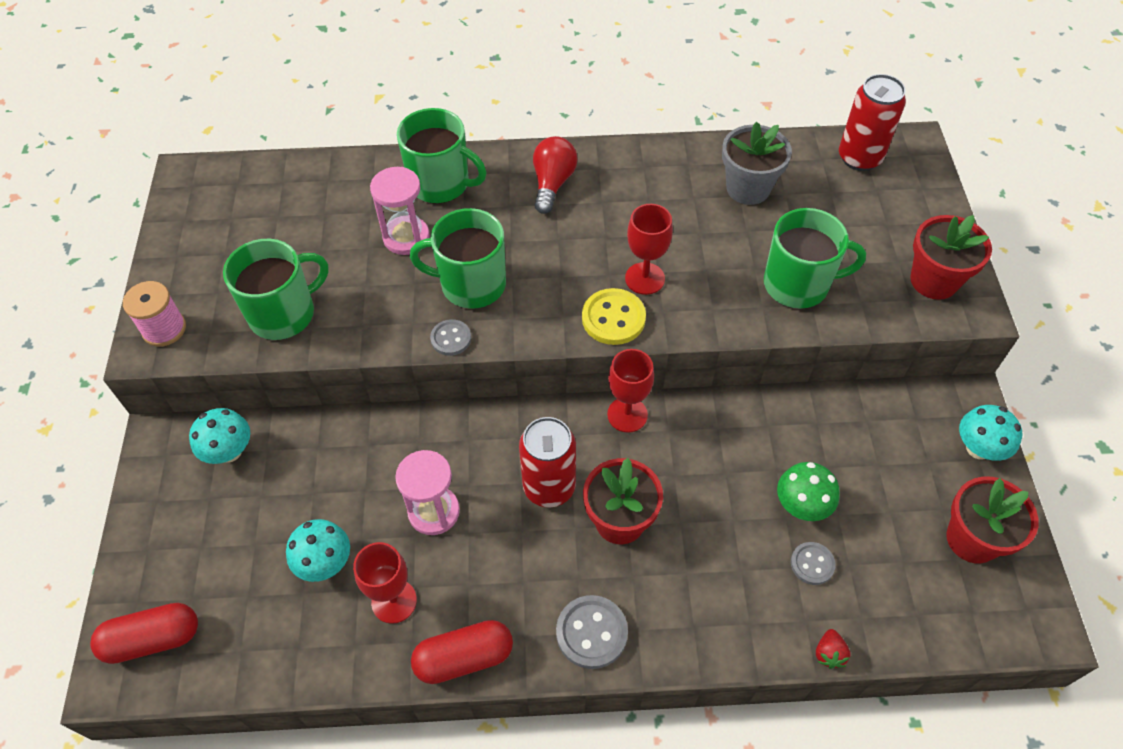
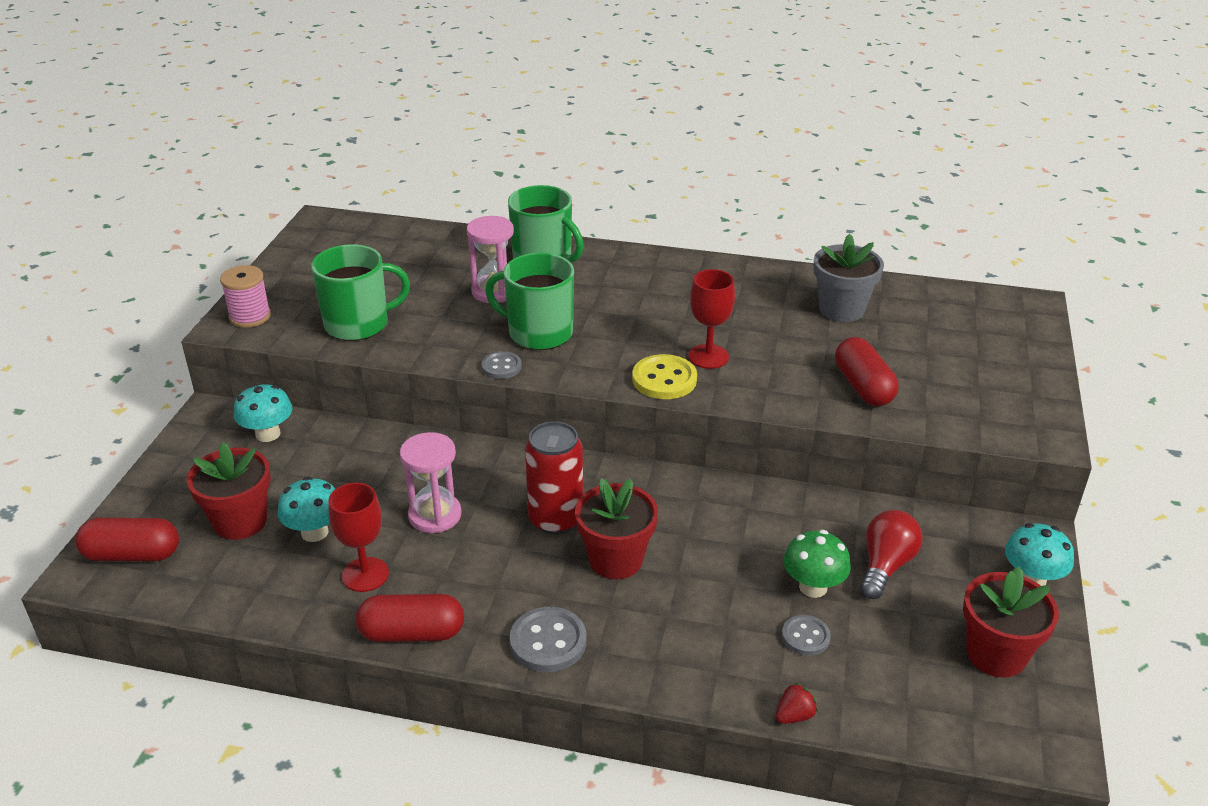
camera: 15 degrees right, 20 degrees down
(552, 183) = (649, 276): red light bulb -> red light bulb (885, 566)
(627, 414) = (659, 479): red goblet -> none
(798, 284) = (863, 387): green mug -> red capsule
(829, 653) = (794, 716): red strawberry -> red strawberry turned 150 degrees counterclockwise
(859, 158) = (968, 305): red can -> none
(934, 280) = (1011, 408): red flower pot -> red flower pot (240, 521)

